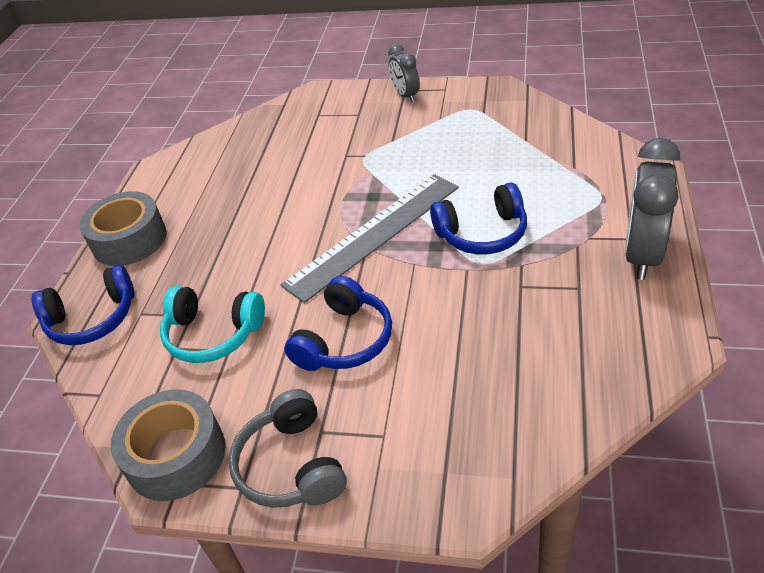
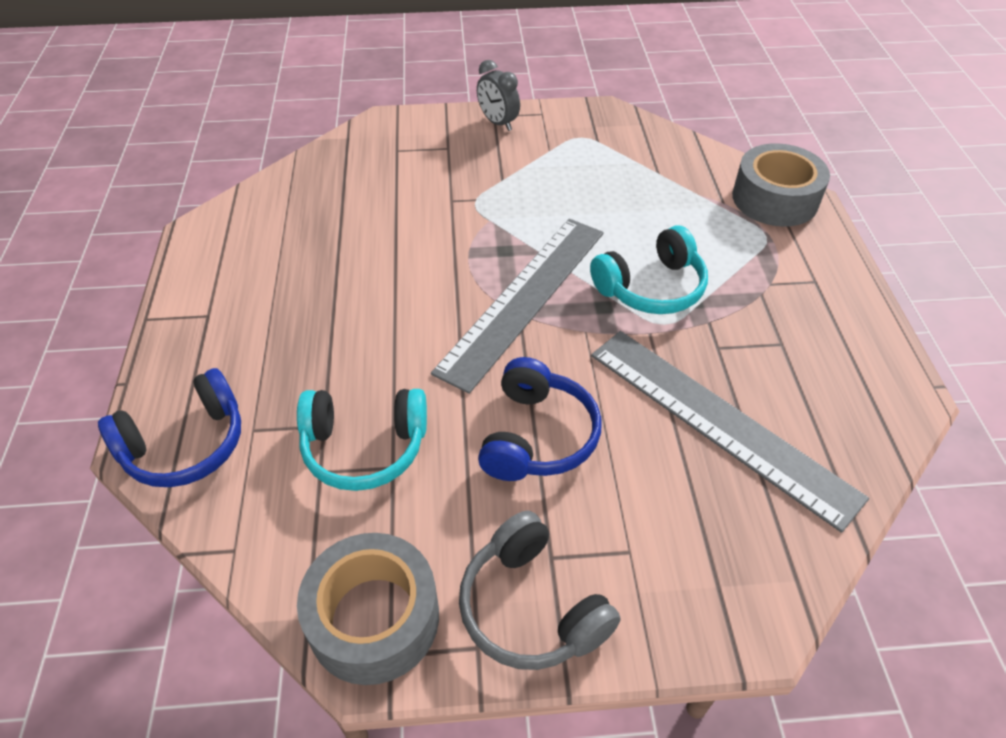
camera: 20 degrees left, 5 degrees up
(129, 240) = (199, 330): grey tape -> grey tape (774, 199)
(482, 233) = (651, 287): blue headphones -> turquoise headphones
(497, 346) = (719, 423): none -> grey ruler
(642, 255) = (833, 299): grey clock -> none

